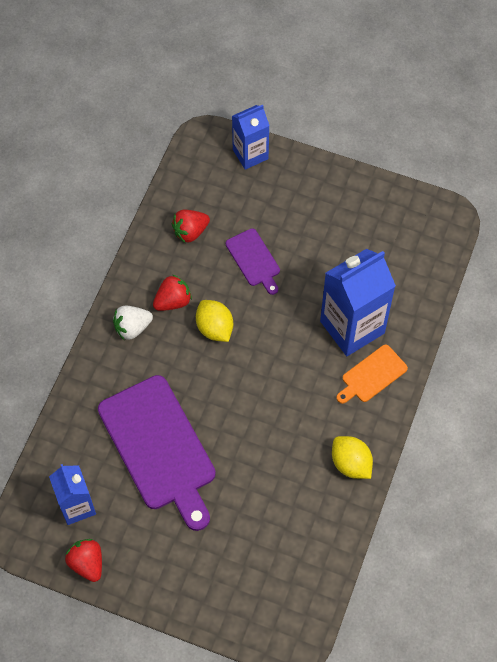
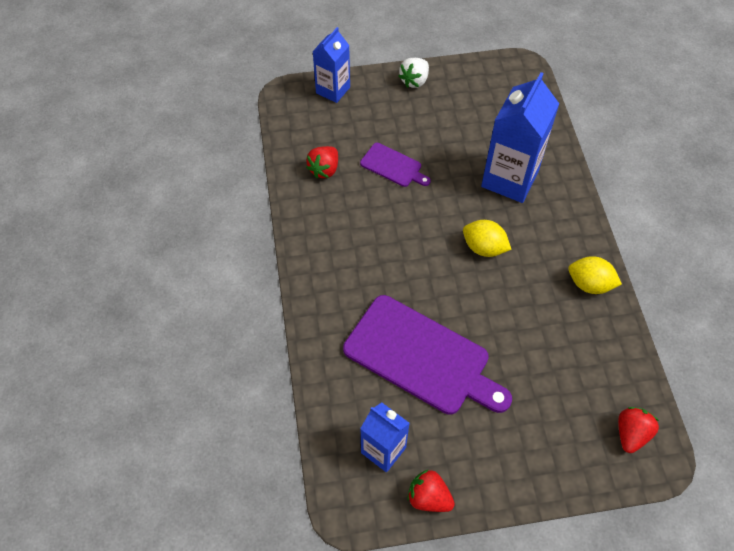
camera: 30 degrees left, 5 degrees down
(132, 328) = (327, 269): white strawberry -> white strawberry (414, 81)
(173, 301) = (348, 230): red strawberry -> red strawberry (631, 434)
(214, 328) = (399, 234): yellow lemon -> yellow lemon (484, 248)
(372, 375) = (553, 207): orange cutting board -> none

